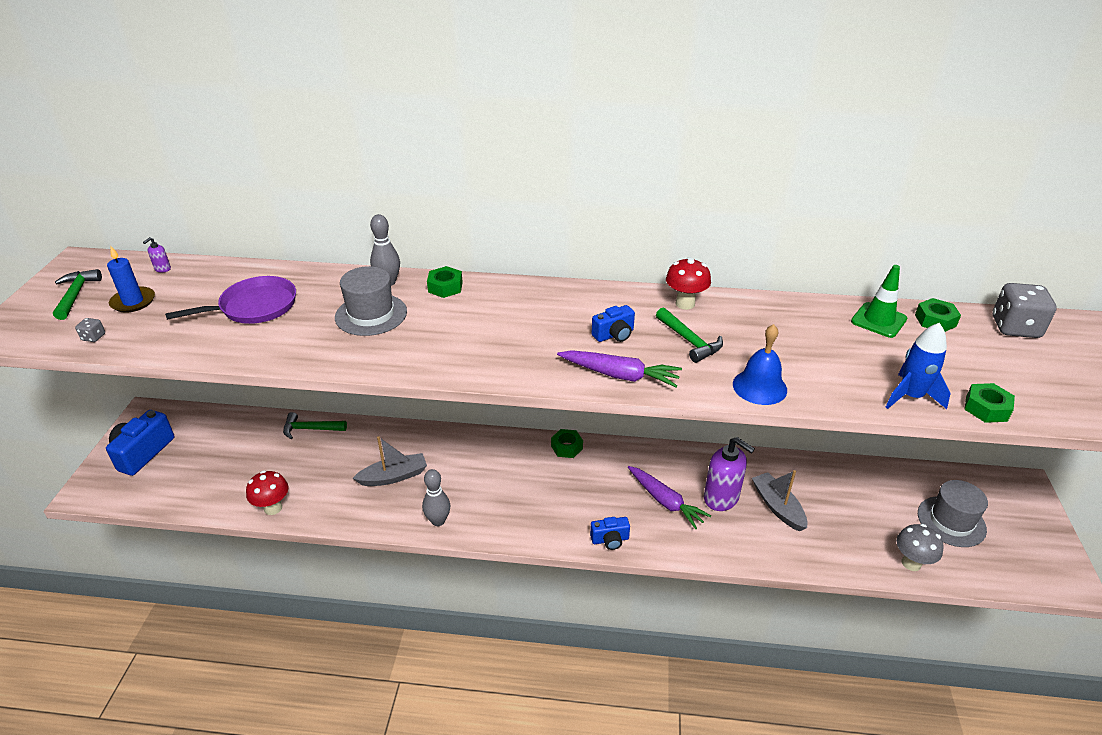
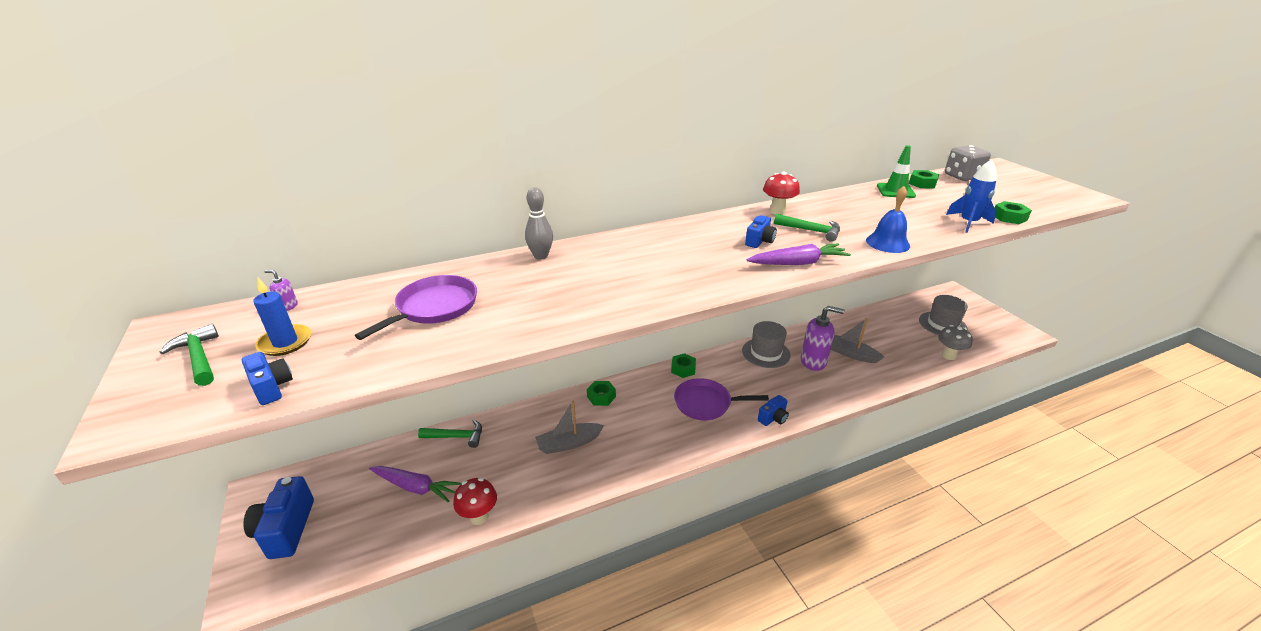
camera: 30 degrees left, 5 degrees down
(93, 337) = (272, 387): grey dice -> blue camera
(162, 269) = (288, 306): purple soap dispenser -> purple soap dispenser turned 105 degrees clockwise
(310, 429) = (456, 437): green hammer -> green hammer turned 150 degrees counterclockwise
(371, 314) = (556, 281): grey hat -> grey hat (766, 353)
(394, 476) = (568, 443): grey boat -> grey boat turned 150 degrees counterclockwise
(438, 521) = (637, 461): grey bowling pin -> none
(445, 287) = (594, 246): green nut -> green nut (601, 396)
(555, 493) = (705, 403): none -> purple pan
(665, 501) = (782, 378): purple carrot -> purple carrot (415, 487)

